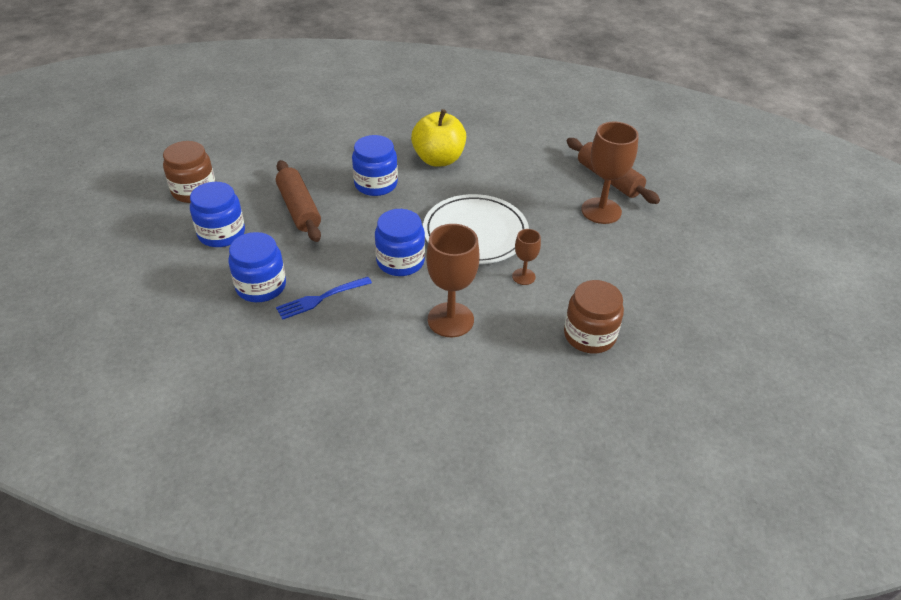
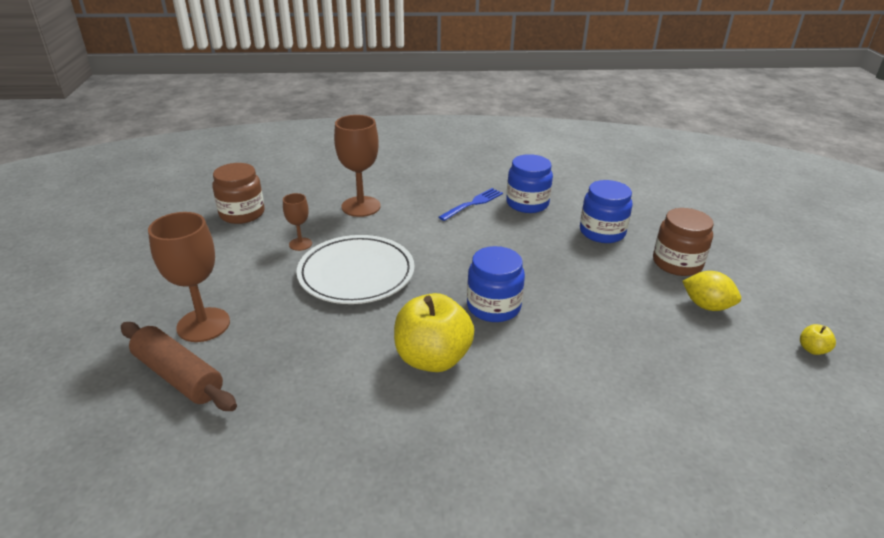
camera: 165 degrees right, 10 degrees down
(189, 121) = (812, 349): none -> yellow apple
(218, 156) = (706, 306): none -> yellow lemon
(299, 209) = (554, 265): brown rolling pin -> none
(400, 261) = (422, 237): blue jar -> none

